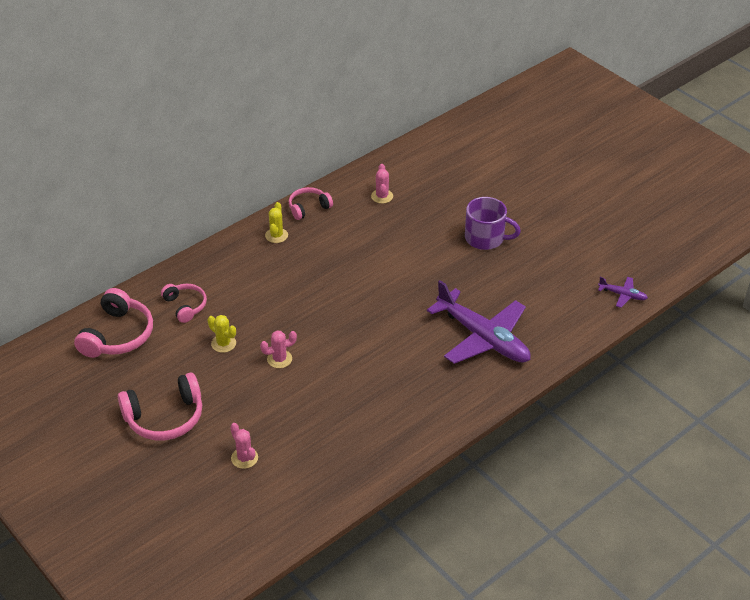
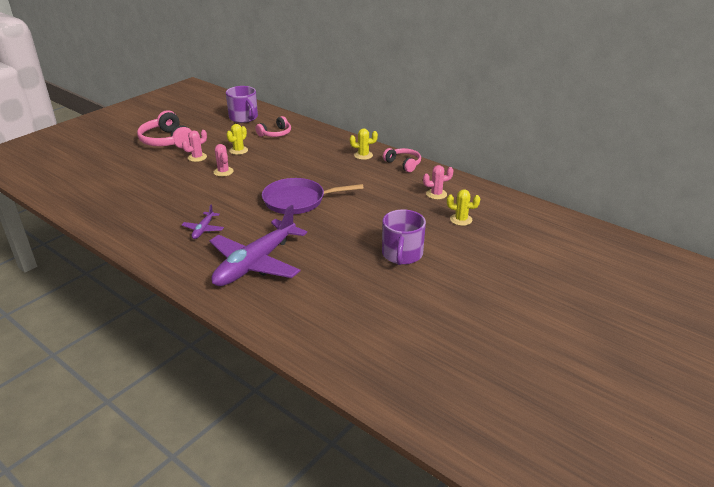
camera: 80 degrees right, 10 degrees down
(117, 335) = (244, 118): pink headphones -> purple mug
(244, 458) = (124, 170): pink cactus -> pink cactus (197, 157)
(368, 299) = (297, 201): none -> purple pan
(434, 190) = (461, 220): none -> yellow cactus
(622, 295) = (340, 359): purple plane -> purple plane (203, 229)

